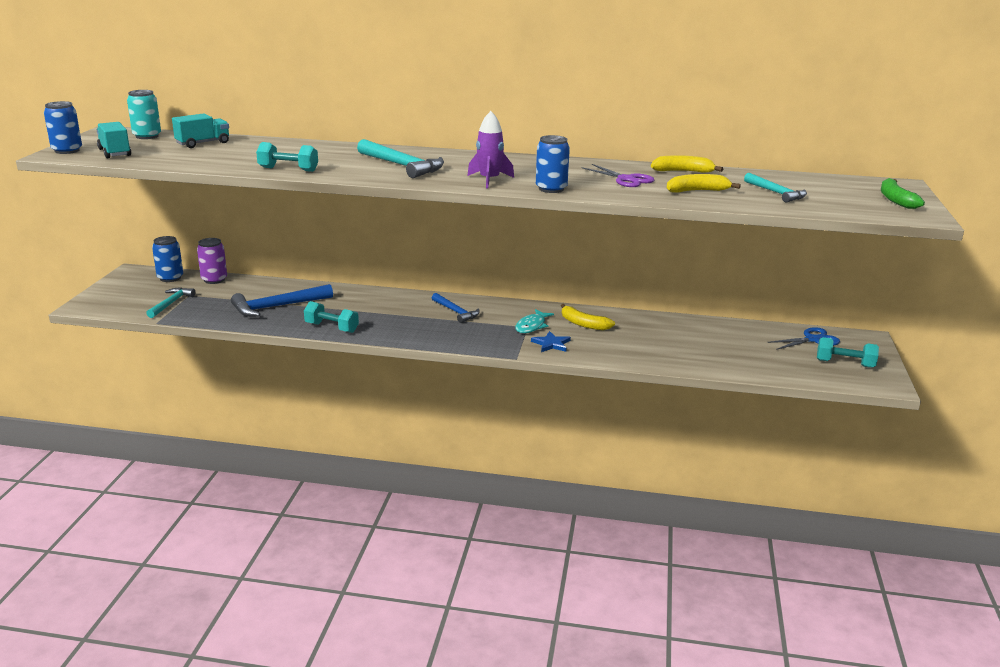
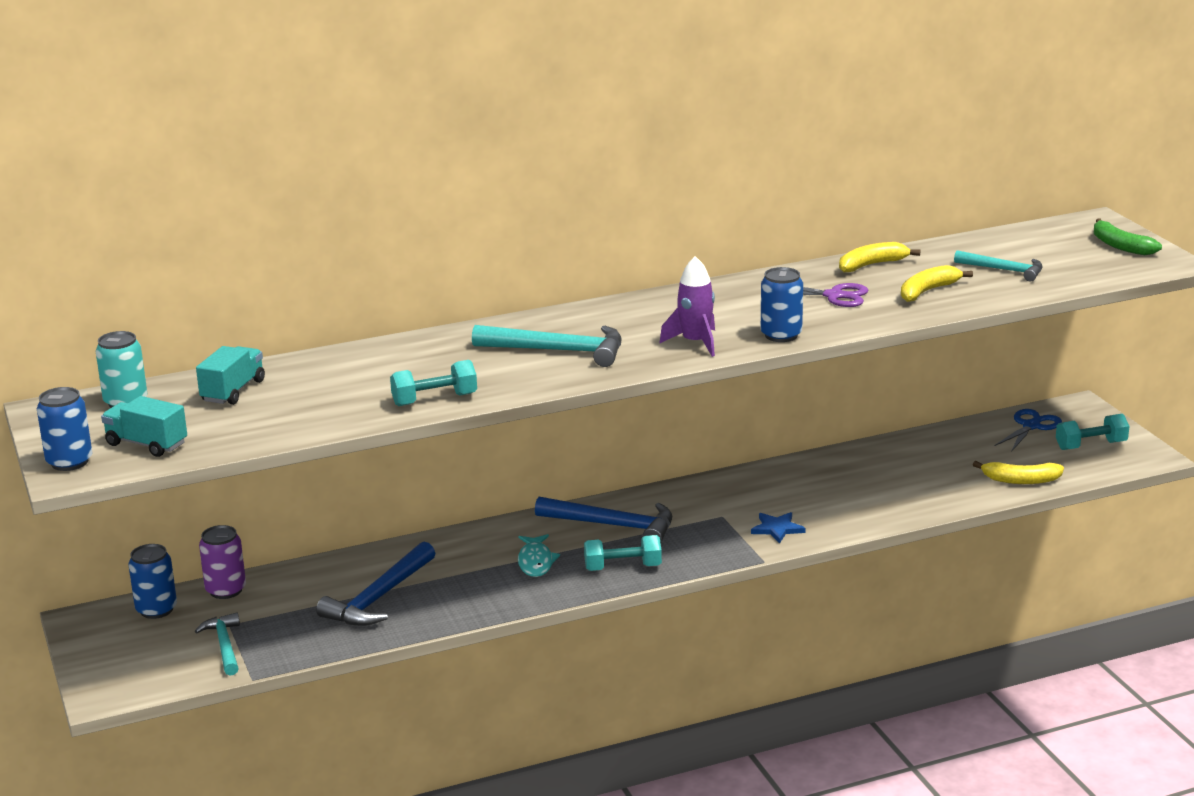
camera: 30 degrees left, 0 degrees up
(331, 328) = (494, 601): turquoise dumbbell -> turquoise dumbbell (623, 567)
(456, 312) = (613, 525): blue hammer -> blue hammer, size x1.59
(532, 326) = (726, 513): turquoise fish -> turquoise fish (535, 562)
(583, 324) = (778, 490): yellow banana -> yellow banana (1021, 480)

